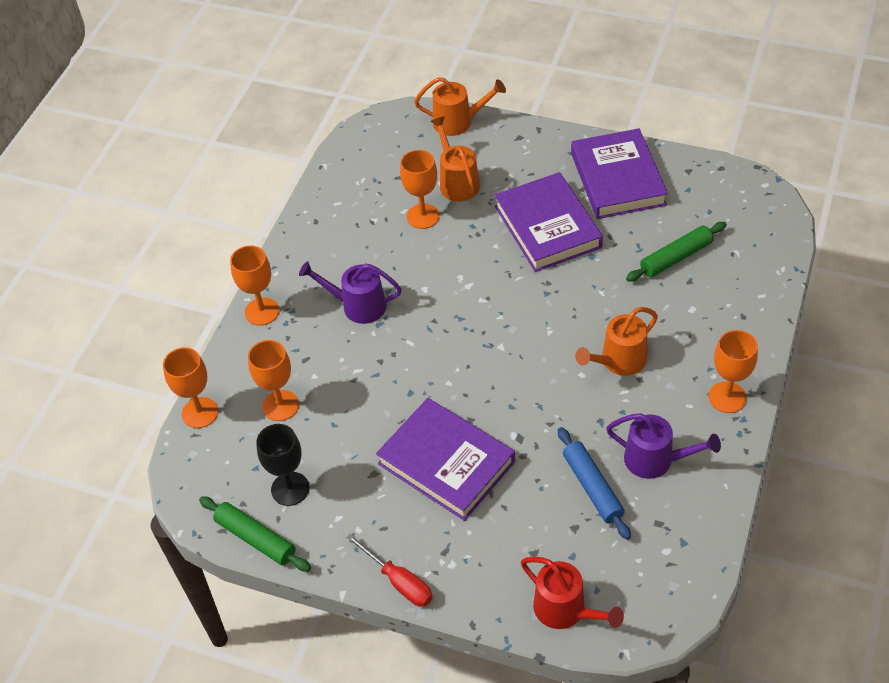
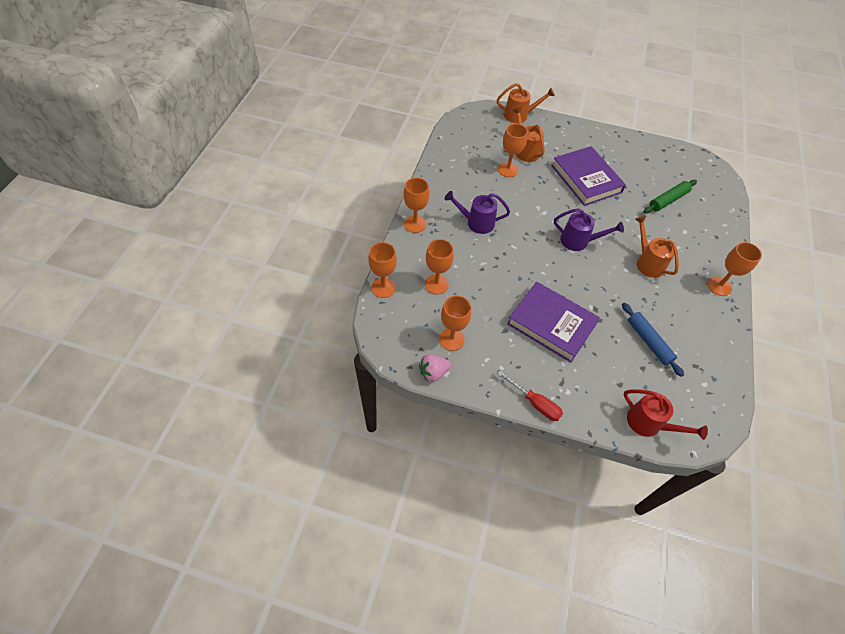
camera: 10 degrees left, 5 degrees up
(255, 539) = (433, 373): green rolling pin -> pink strawberry
(290, 489) = (451, 339): black goblet -> orange goblet
(617, 179) = (622, 153): purple book -> none
(618, 361) = (647, 262): orange watering can -> orange watering can turned 105 degrees clockwise
(656, 460) = (684, 325): purple watering can -> purple watering can (579, 241)

